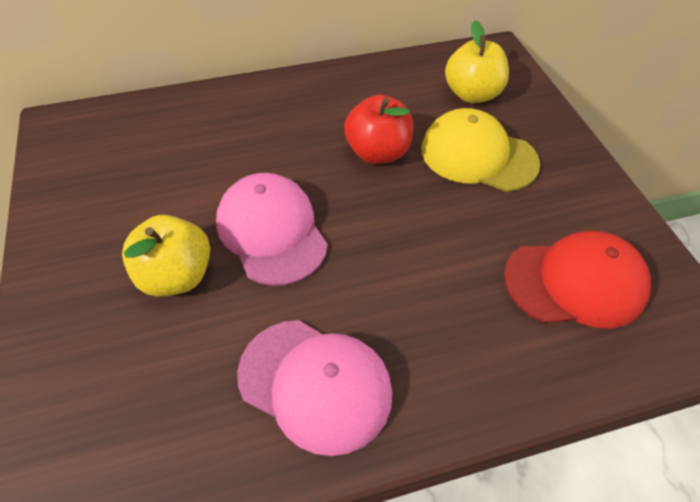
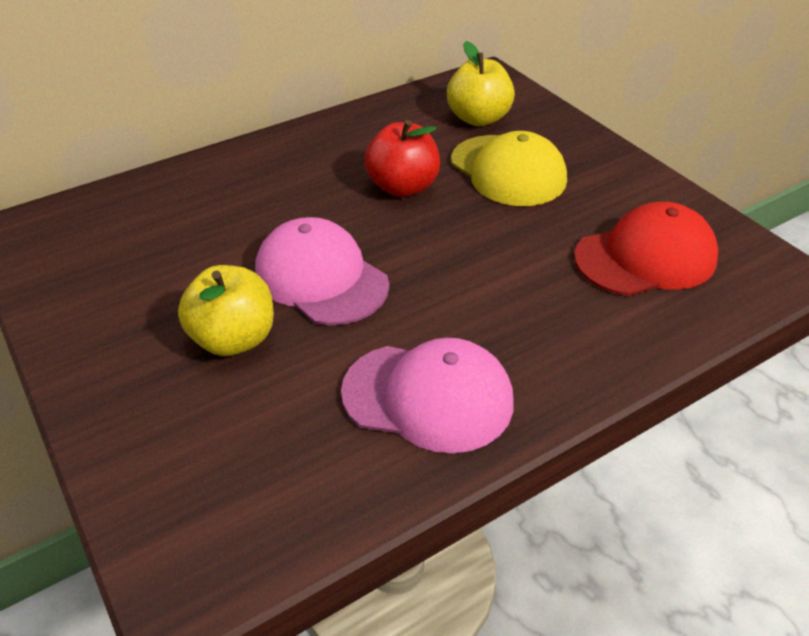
camera: 15 degrees left, 10 degrees down
(478, 155) = (508, 171): yellow cap -> yellow cap turned 135 degrees counterclockwise

